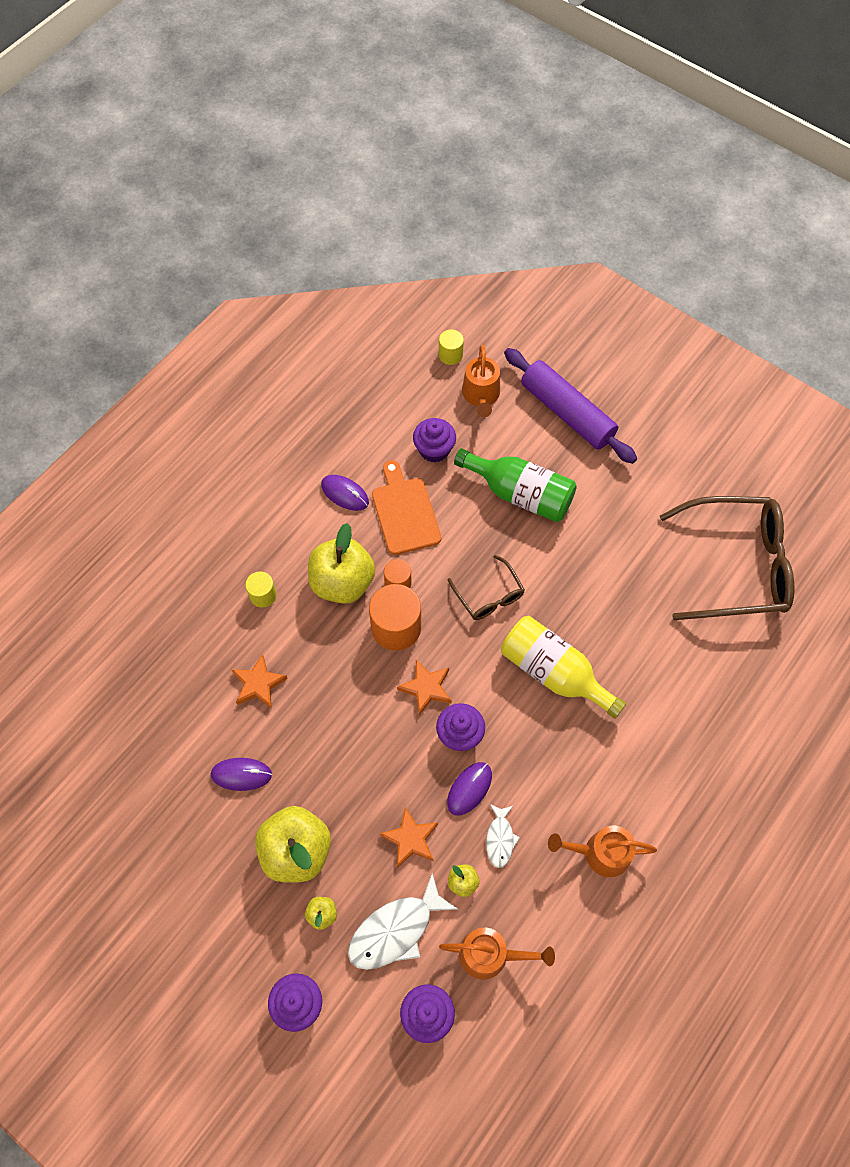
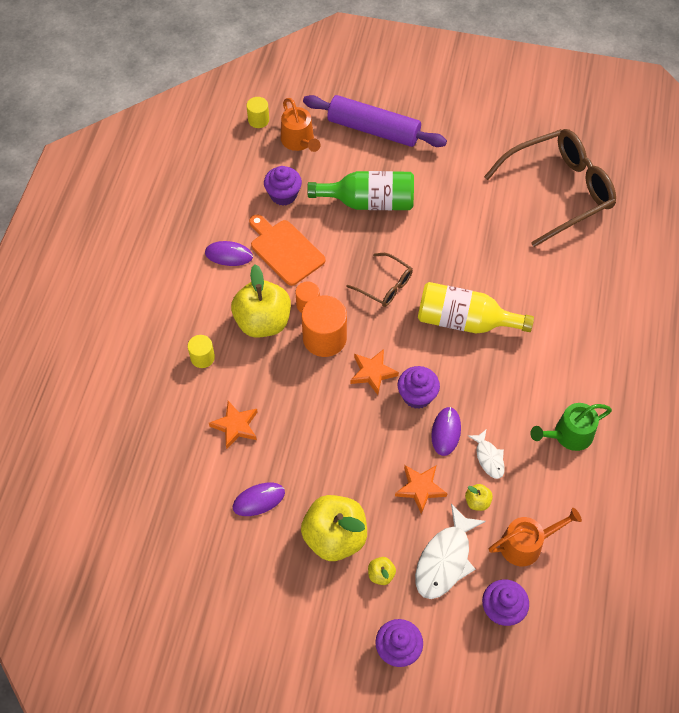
camera: 25 degrees left, 5 degrees down
(601, 853) = (569, 435): orange watering can -> green watering can

